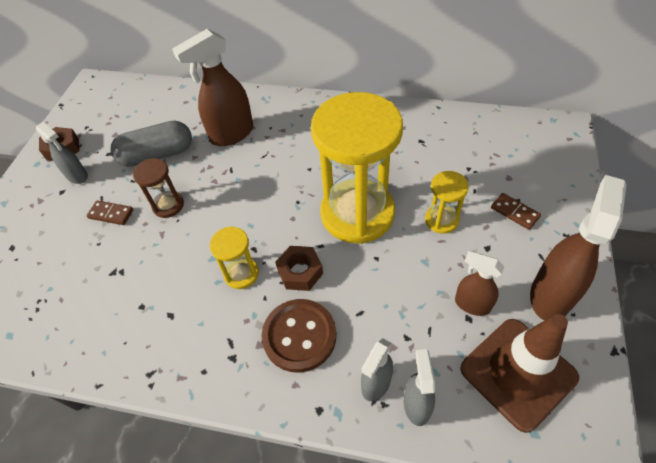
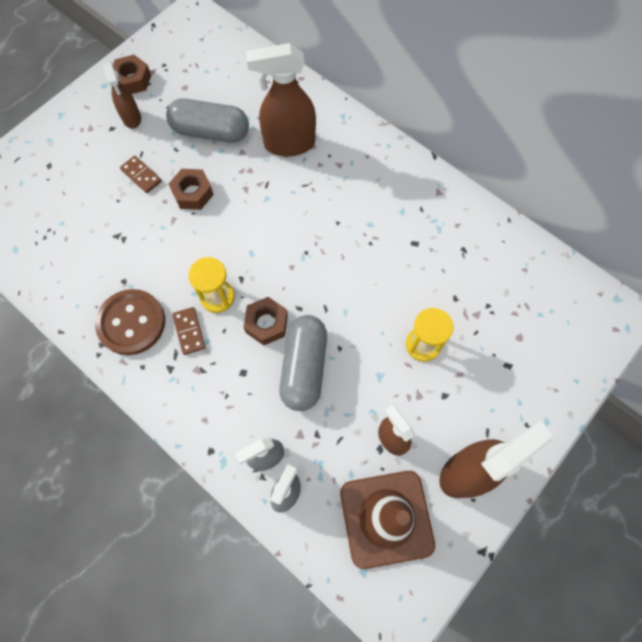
camera: 25 degrees right, 15 degrees up
(77, 176) = (132, 118): grey spray bottle -> brown spray bottle
(168, 205) = (193, 193): brown hourglass -> brown nut
(299, 336) = (232, 381): brown button -> brown button (131, 323)
(357, 213) = (351, 294): yellow hourglass -> none
(357, 289) = (304, 367): none -> grey capsule
(514, 212) = (496, 376): brown domino -> brown domino (189, 331)

